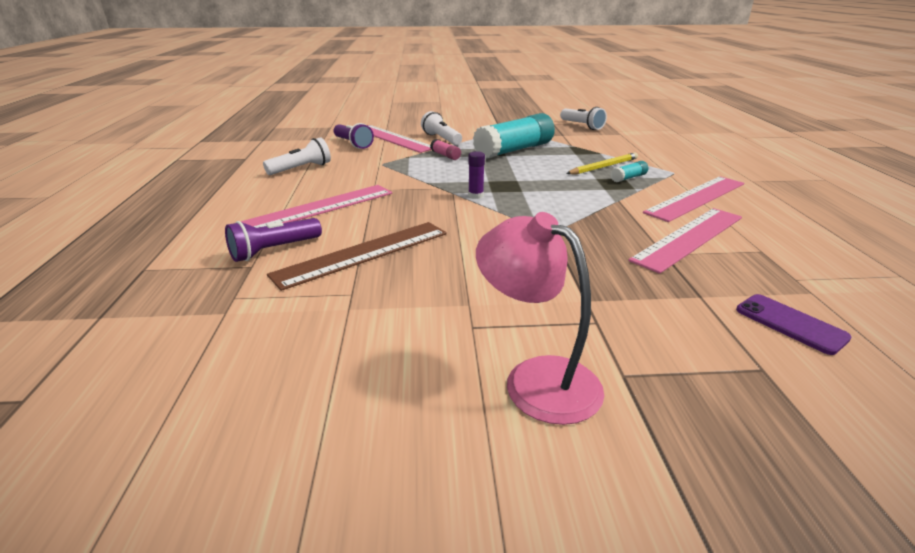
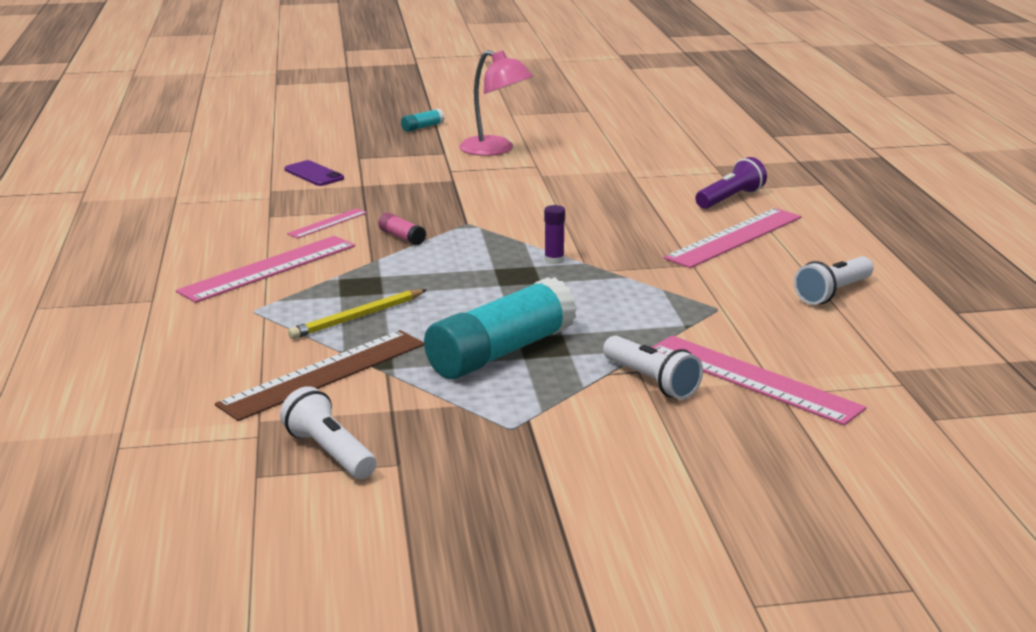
camera: 175 degrees right, 5 degrees down
(353, 144) = (815, 357): purple flashlight -> none
(363, 253) = (646, 200): brown ruler -> brown ruler (324, 374)
(445, 155) = (623, 332): pink glue stick -> pink glue stick (402, 237)
(628, 178) = (333, 297): turquoise glue stick -> turquoise glue stick (422, 127)
(689, 238) = (327, 223): pink ruler -> pink ruler, size x0.51

